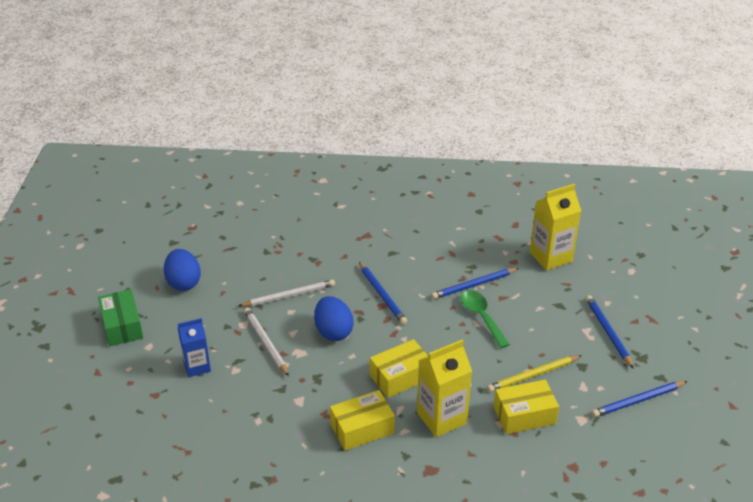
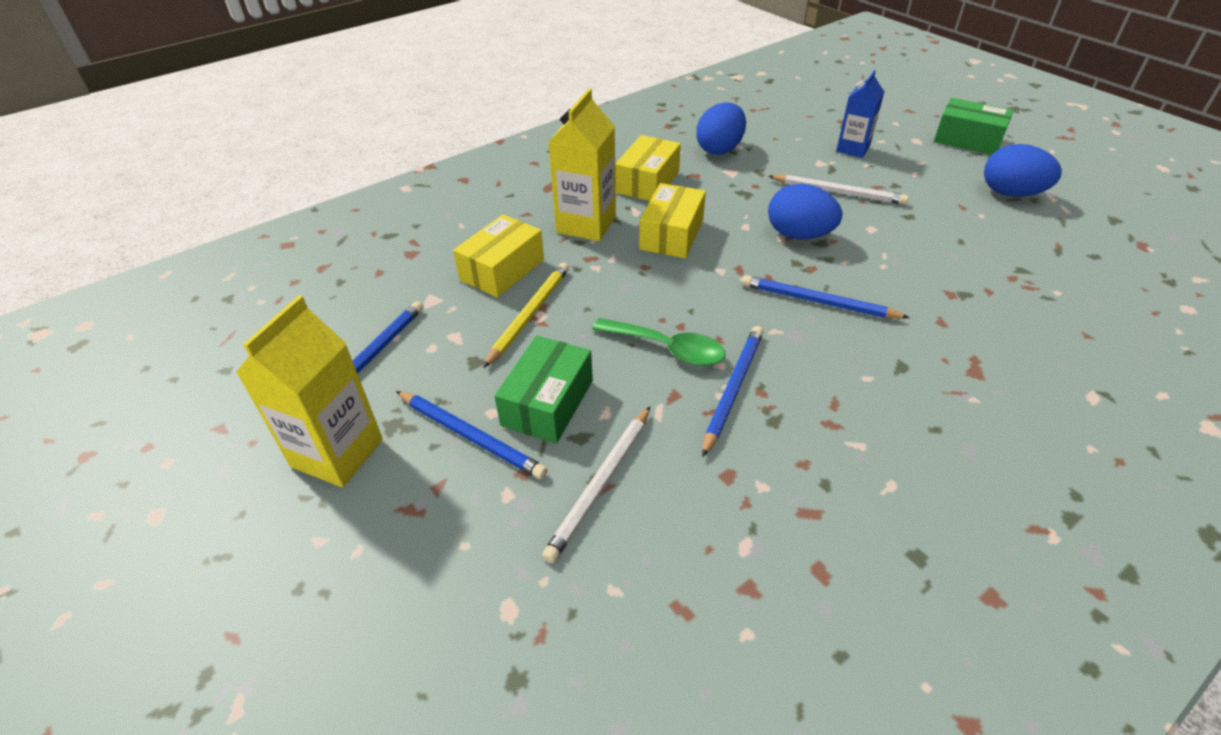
camera: 140 degrees right, 5 degrees up
(275, 426) = (719, 149): none -> blue egg
(289, 295) = (903, 241): white pencil -> white pencil (601, 484)
(550, 257) = (680, 531): yellow carton -> yellow carton (337, 453)
(562, 326) = (547, 403): none -> green box

